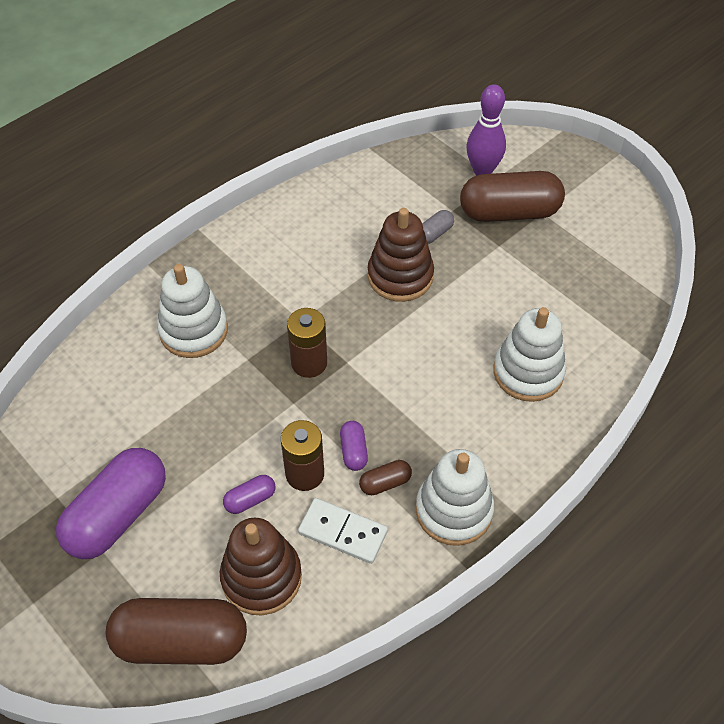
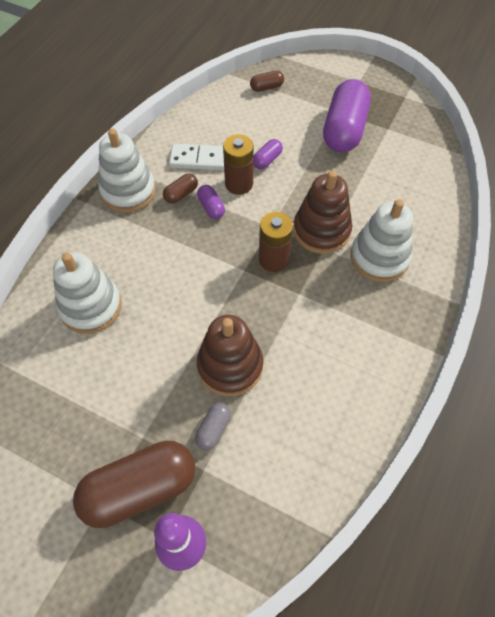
camera: 160 degrees right, 5 degrees up
(181, 641) = (266, 87): brown capsule -> brown capsule, size x0.44
(261, 577) = (238, 125): brown stacking toy -> brown stacking toy (321, 231)

